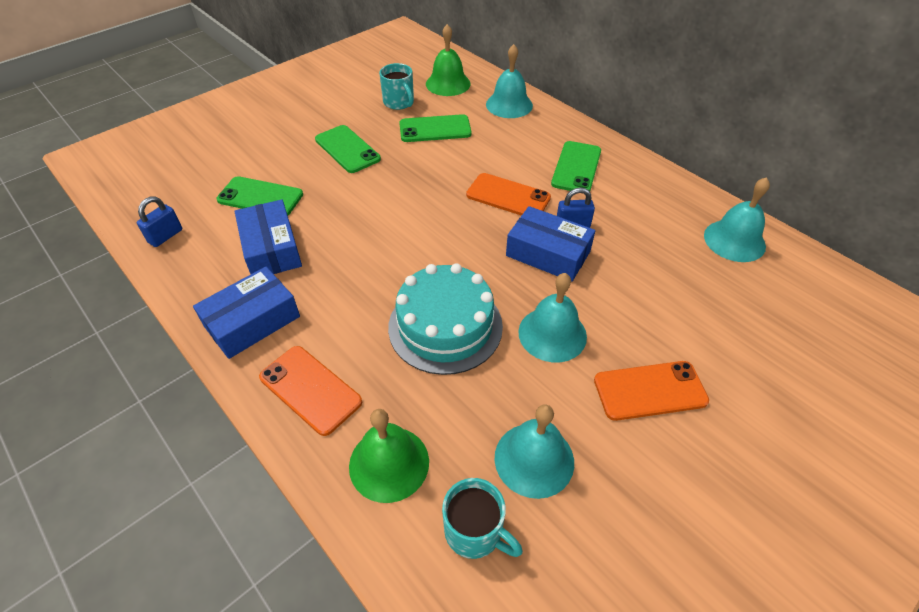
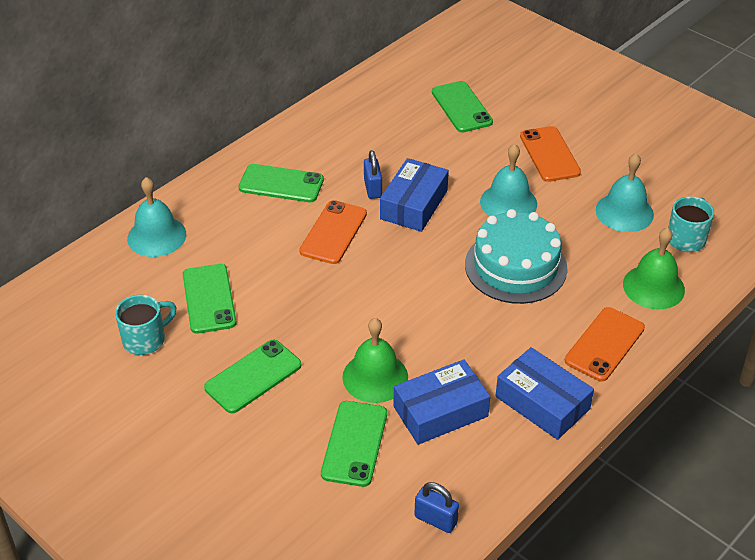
camera: 95 degrees left, 5 degrees down
(448, 83) = (100, 295): green bell -> green bell (375, 377)
(732, 310) = (461, 107): none -> green phone
(734, 240) = (380, 96): turquoise bell -> none

